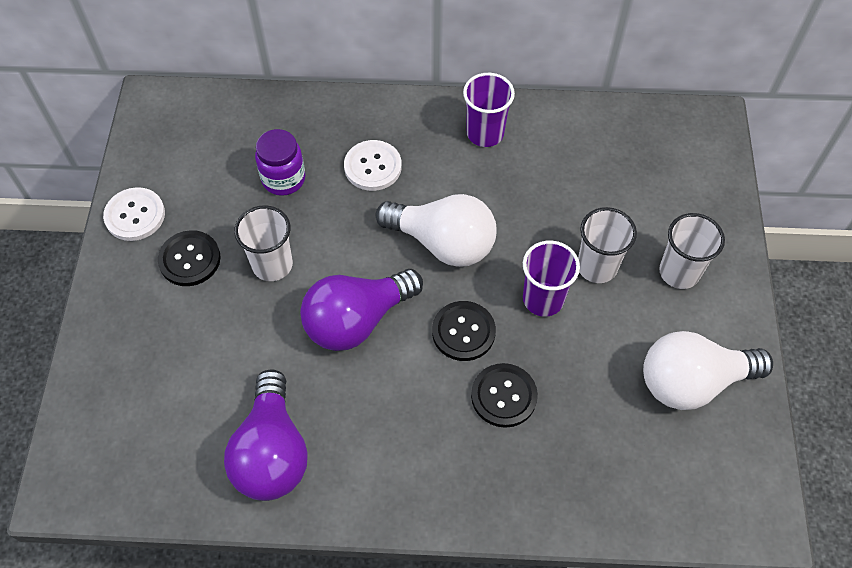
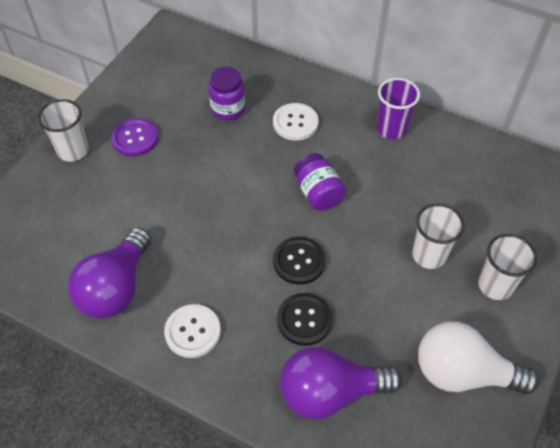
camera: 25 degrees right, 5 degrees down
(135, 215) = (116, 97): white button -> white button (192, 332)
(189, 259) = (135, 138): black button -> purple button
(272, 265) = (188, 162): white cup -> white cup (73, 150)
(357, 320) = (226, 222): purple light bulb -> purple light bulb (330, 392)
(443, 243) = (318, 193): white light bulb -> purple jar
(543, 299) = (373, 262): purple cup -> none

